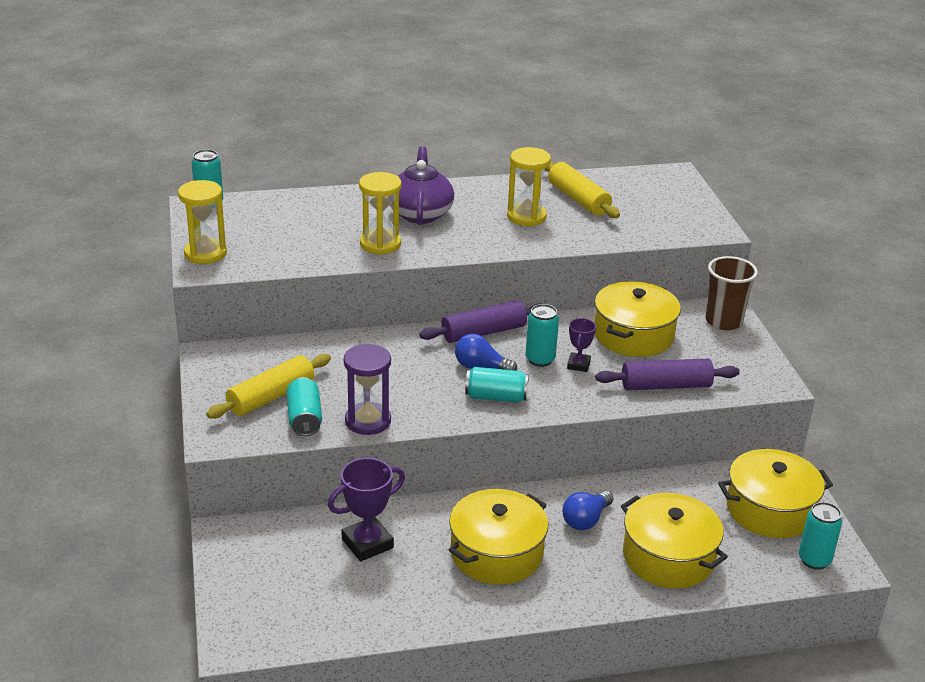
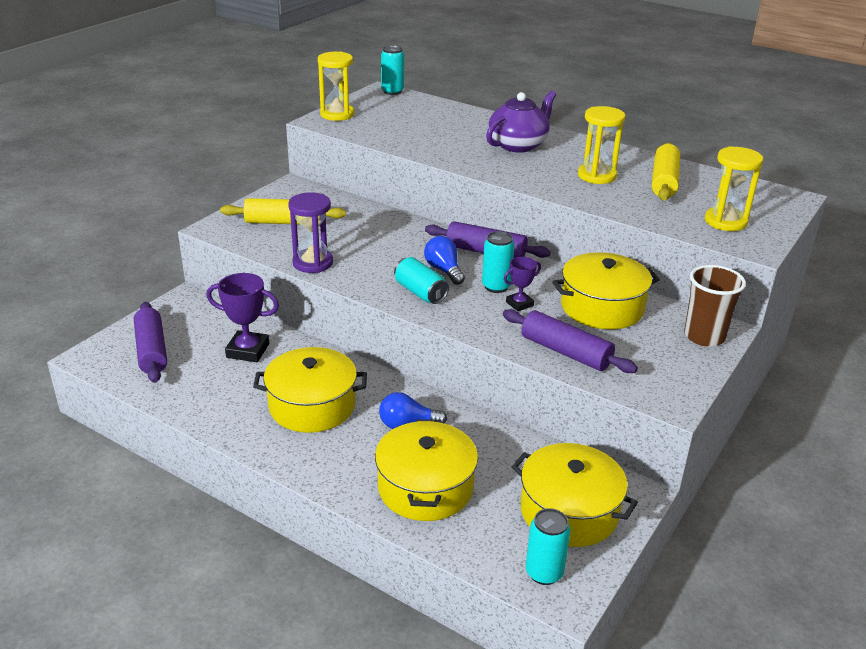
camera: 45 degrees right, 0 degrees up
(282, 599) = (151, 350): none -> purple rolling pin
(304, 419) = (279, 243): turquoise can -> none
(380, 244) = (454, 150): yellow hourglass -> yellow hourglass (725, 221)

